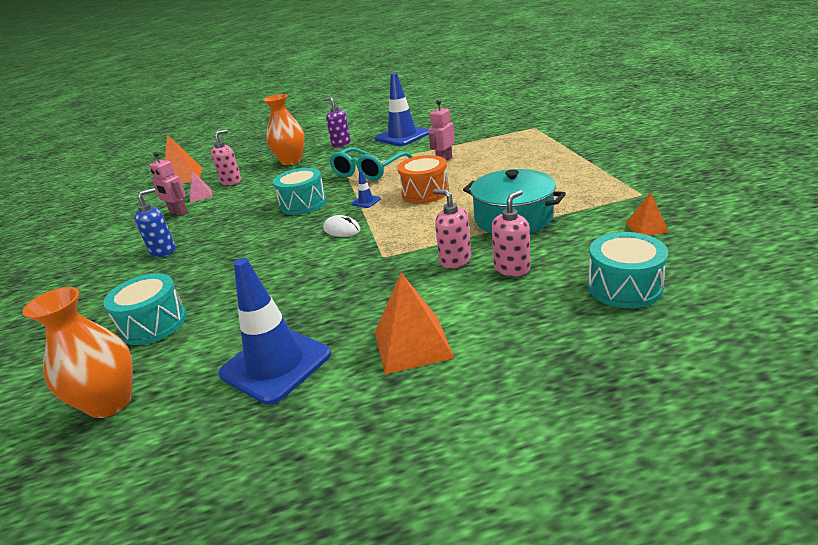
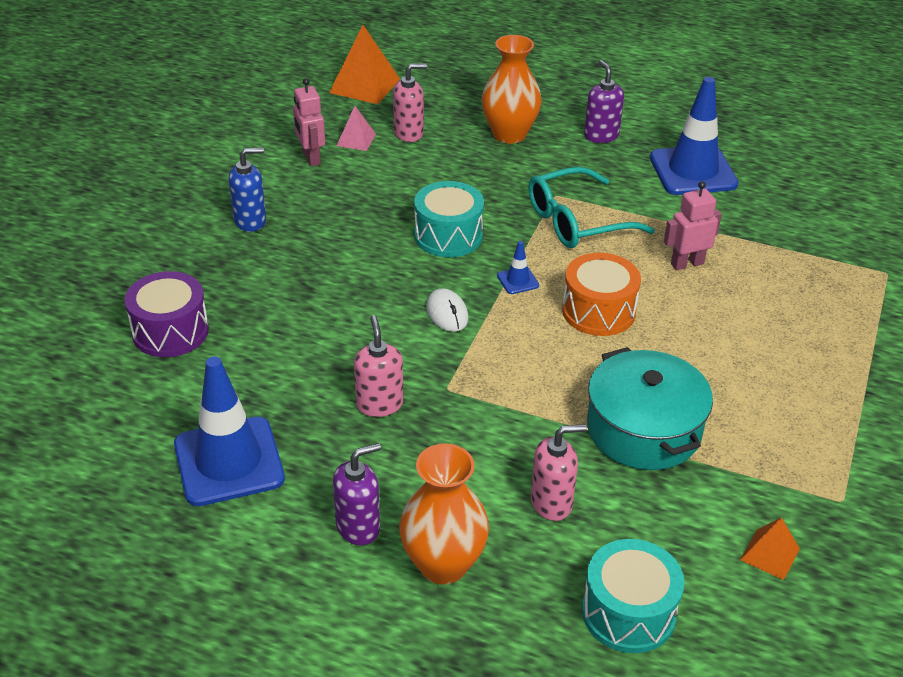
camera: 30 degrees right, 10 degrees up
(110, 402) = (78, 407): orange vase -> orange vase (443, 564)
(154, 324) = (170, 331): turquoise drum -> purple drum
(412, 344) = (358, 527): orange pyramid -> purple soap dispenser
(455, 260) = (509, 448): pink soap dispenser -> pink soap dispenser (379, 404)

